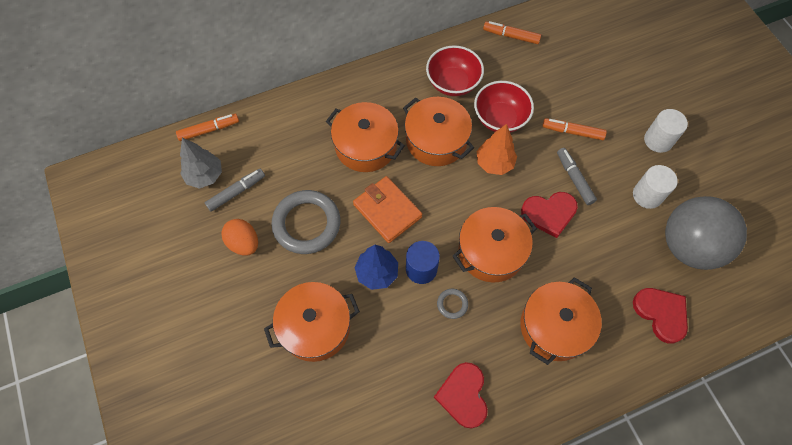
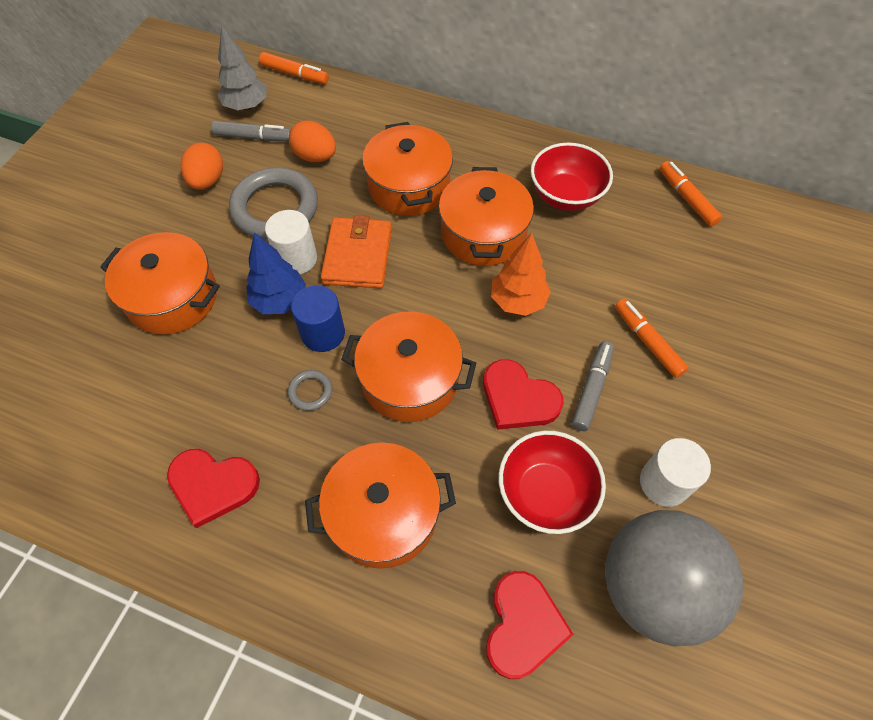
camera: 45 degrees right, 5 degrees down
(290, 173) = (315, 156): none -> orange egg
(463, 395) = (213, 485): red heart -> red heart turned 120 degrees counterclockwise
(500, 118) = (577, 265): red bowl -> red bowl (545, 493)
(658, 140) = (752, 437): white cylinder -> white cylinder (296, 258)

